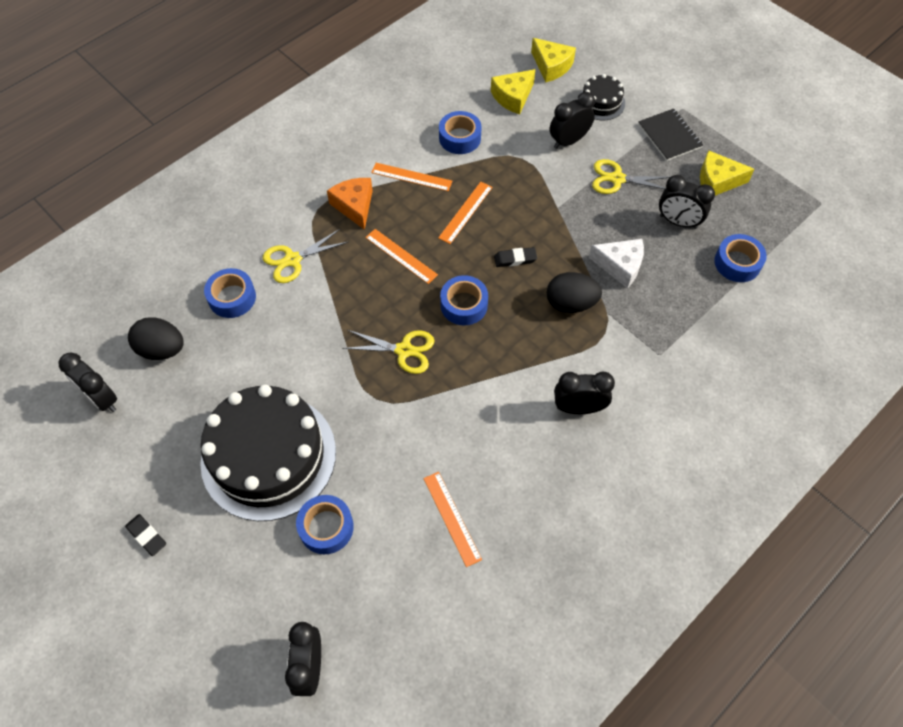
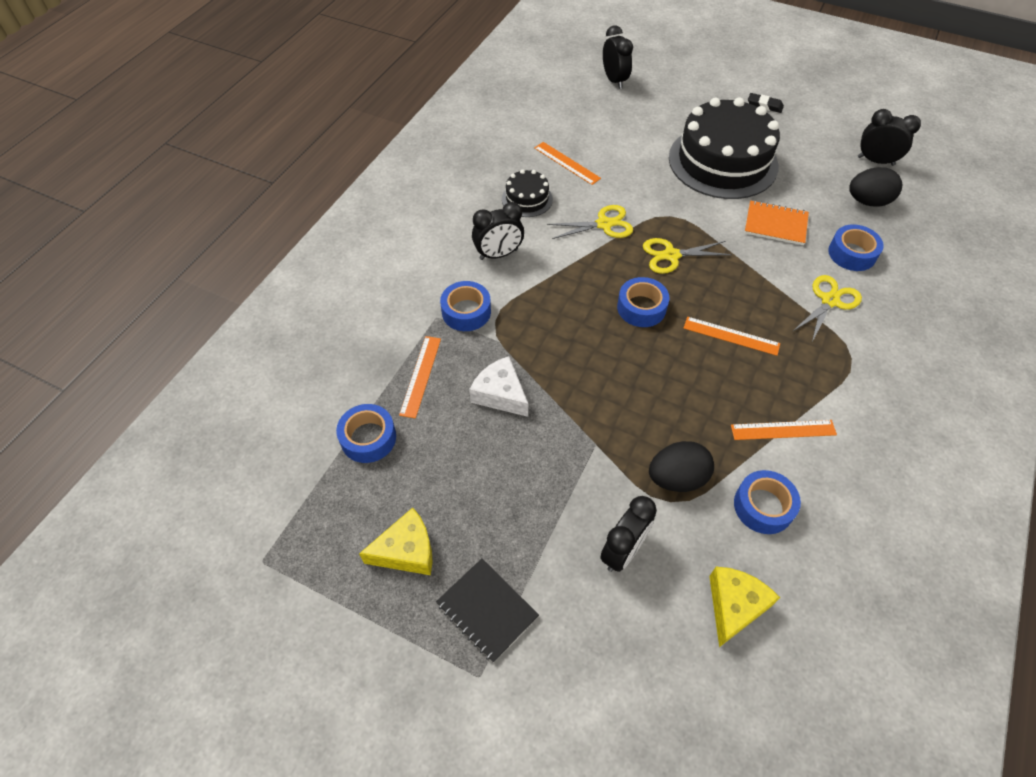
camera: 160 degrees right, 5 degrees down
(277, 353) = (775, 224): none -> orange notebook
(326, 527) = (651, 137): blue tape -> blue tape (466, 312)
(354, 206) = (817, 374): orange cheese -> none
(465, 212) = (696, 405): orange ruler -> orange ruler (421, 376)
(515, 259) = (615, 367): black eraser -> none
(551, 66) = (710, 697): yellow cheese -> none
(570, 303) = (538, 339): black egg -> black egg (677, 478)
(601, 102) = (605, 643): black cake -> black cake (527, 199)
(617, 179) = (538, 509): yellow scissors -> yellow scissors (604, 224)
(620, 266) = (500, 394): white cheese -> white cheese turned 45 degrees clockwise
(678, 222) = (447, 471): black clock -> none

